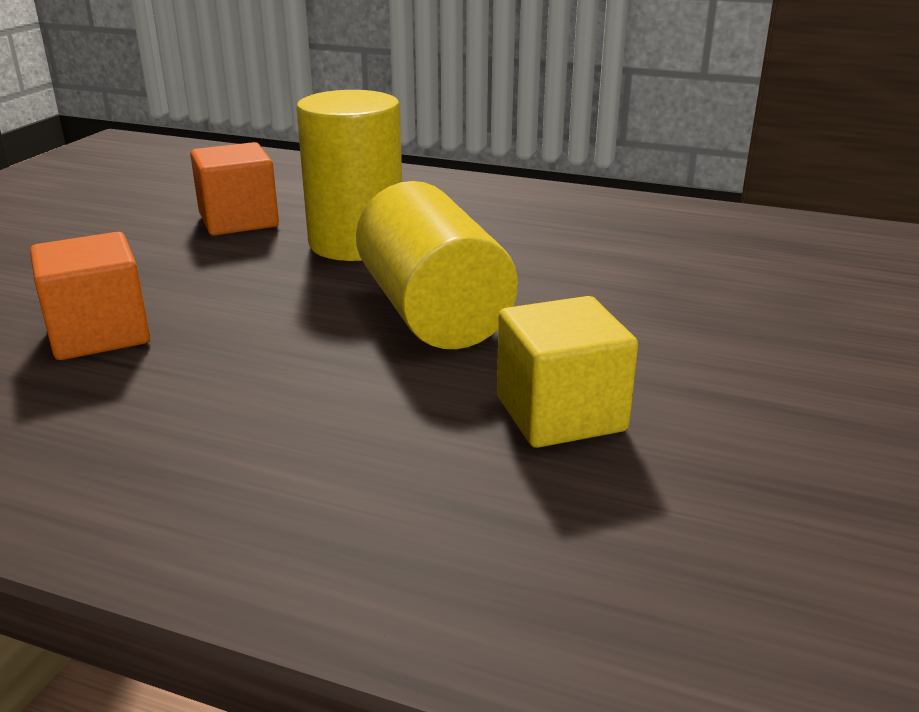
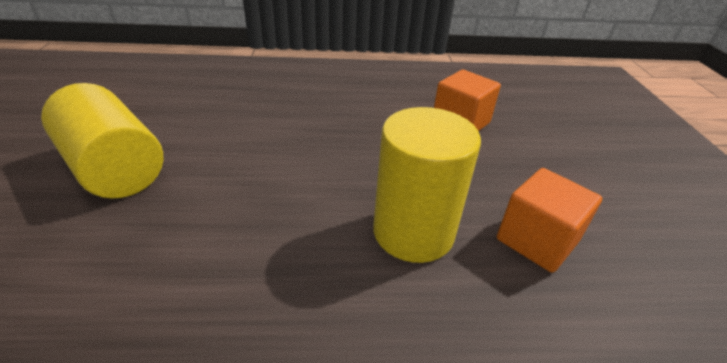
camera: 155 degrees right, 10 degrees up
(433, 312) = (308, 170): yellow cylinder -> yellow cylinder (114, 168)
(560, 414) = (221, 123): yellow cube -> none

